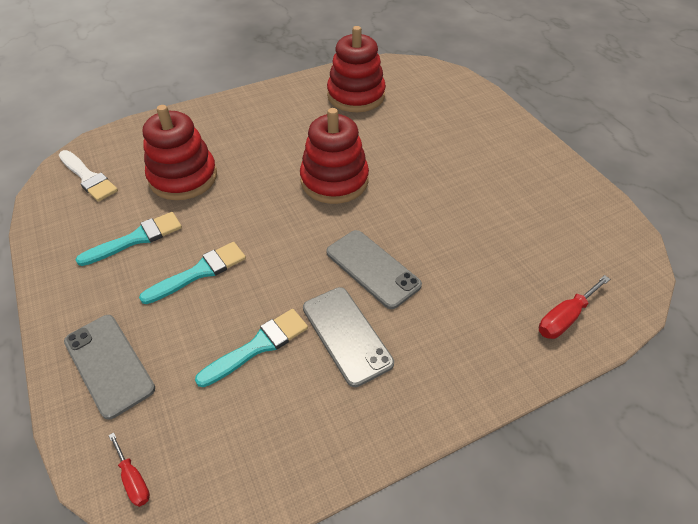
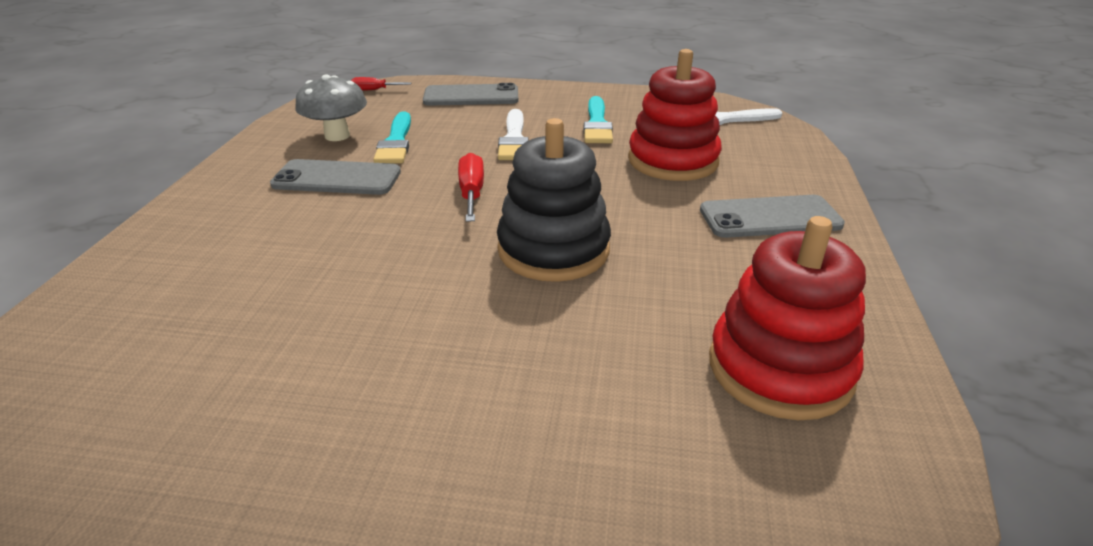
camera: 125 degrees right, 15 degrees down
(199, 272) = (514, 139): turquoise brush -> white brush
(276, 404) = (337, 136): none -> grey mushroom
(334, 180) = (553, 250): red stacking toy -> black stacking toy
(372, 268) = (380, 219): grey phone -> grey phone (770, 218)
(564, 318) = (99, 312): red screwdriver -> red screwdriver (471, 193)

